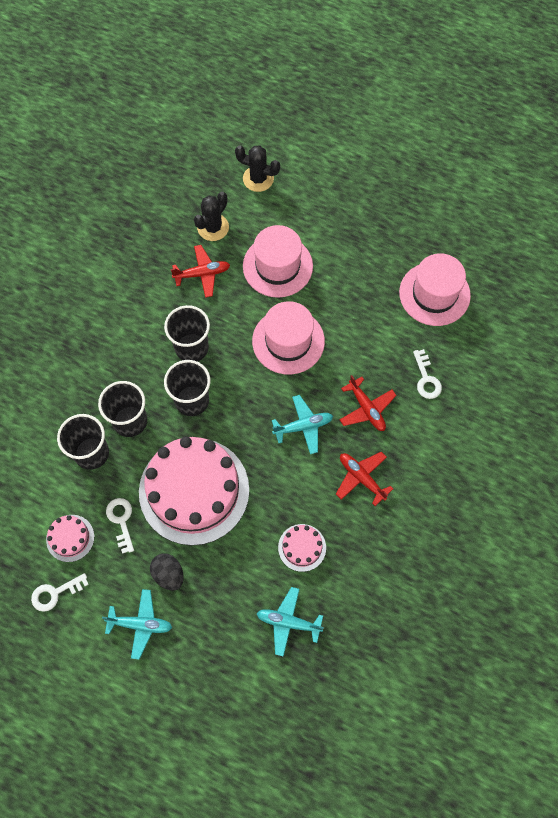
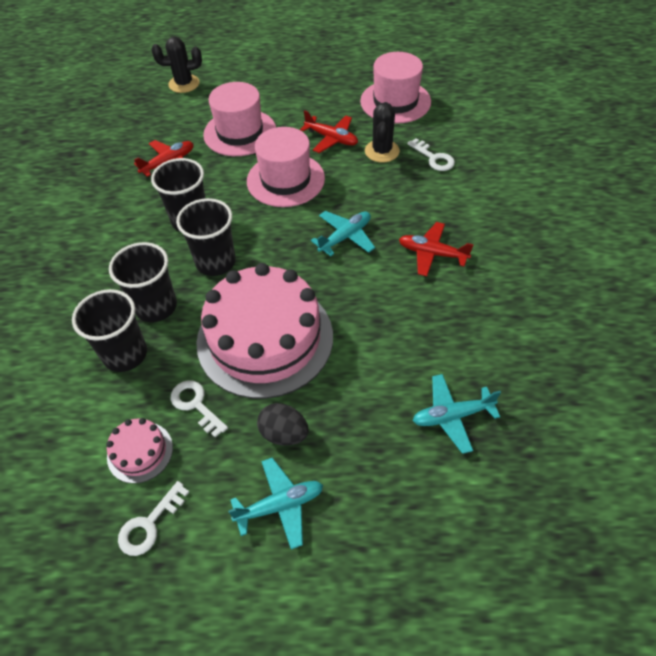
camera: 25 degrees left, 15 degrees down
(213, 227) = (160, 128): black cactus -> black cactus (382, 151)
(302, 547) = (416, 338): pink cake -> none
(366, 408) = (396, 199): red plane -> red plane (331, 138)

